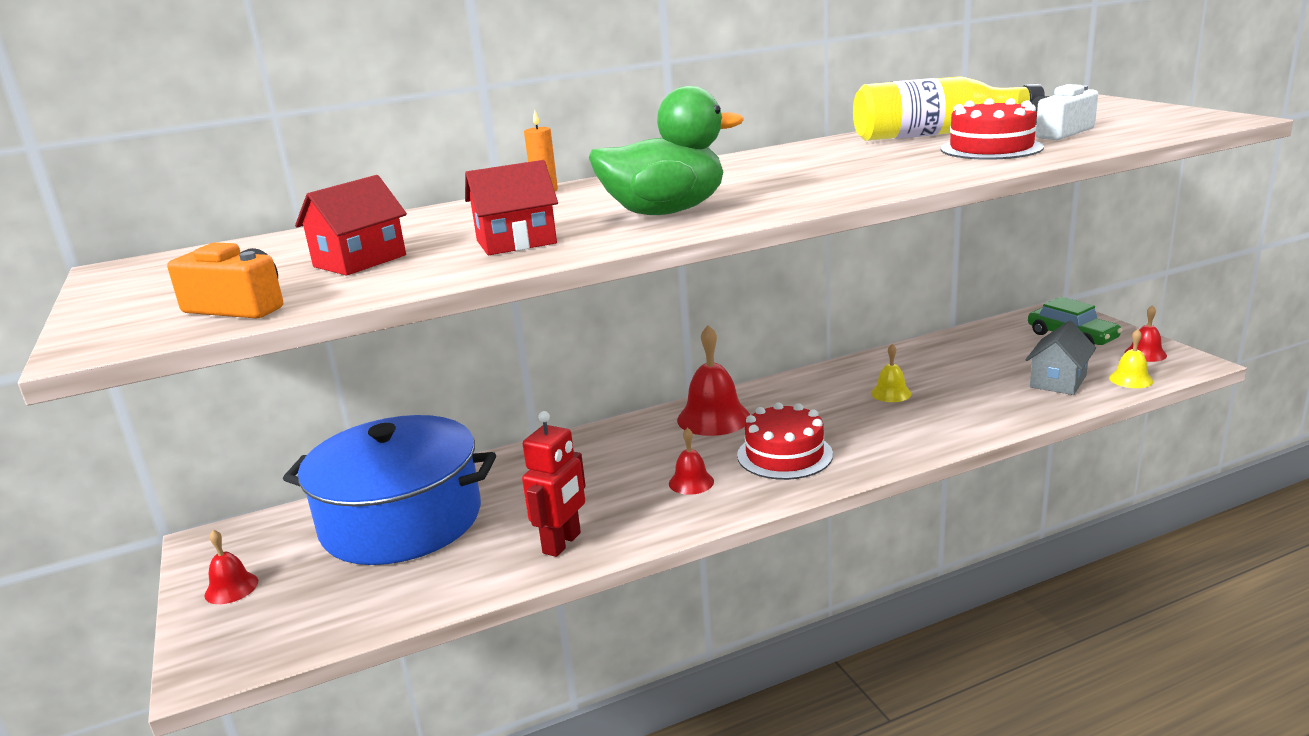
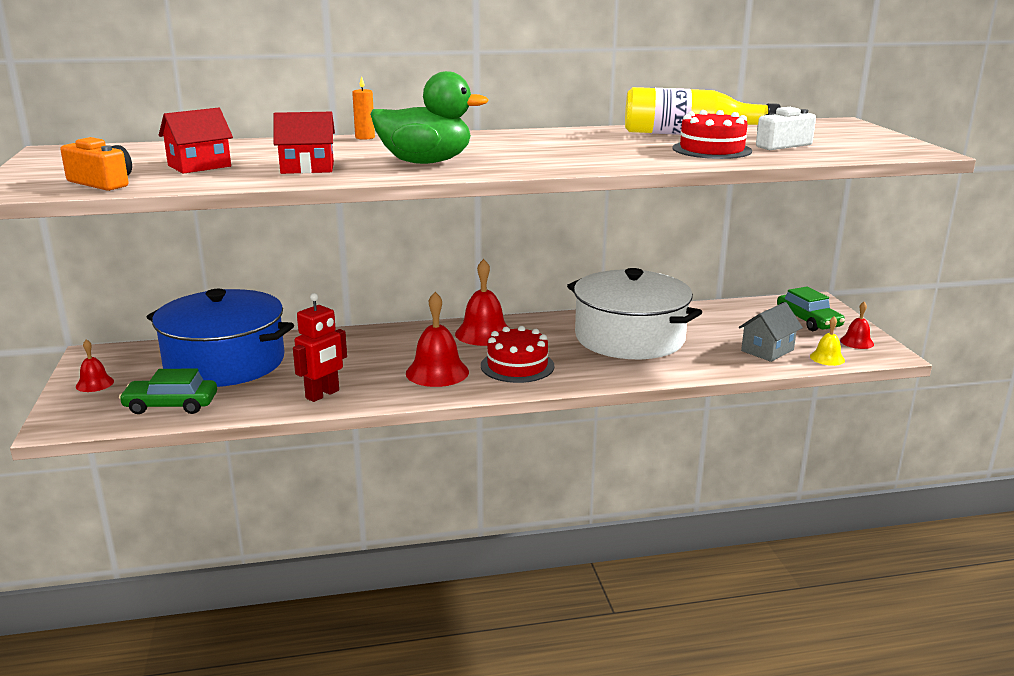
camera: 10 degrees right, 0 degrees up
(360, 601) = (171, 405): none -> green car
(691, 482) = (437, 372): red bell -> red bell, size x1.82
(891, 393) = (629, 338): yellow bell -> white pot

